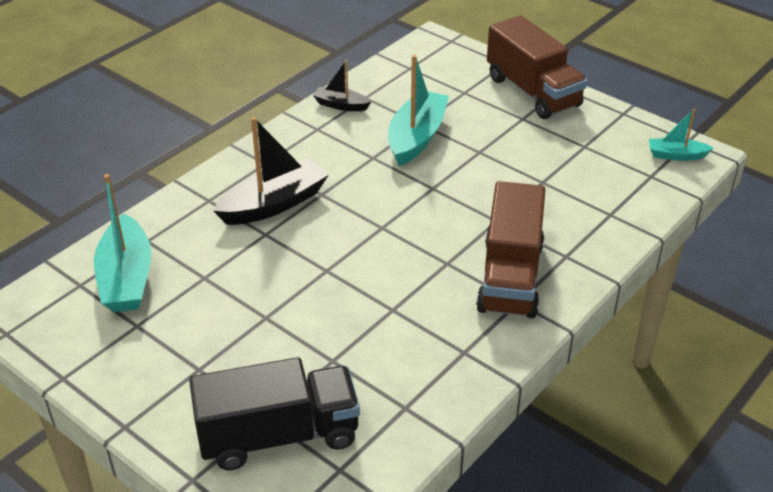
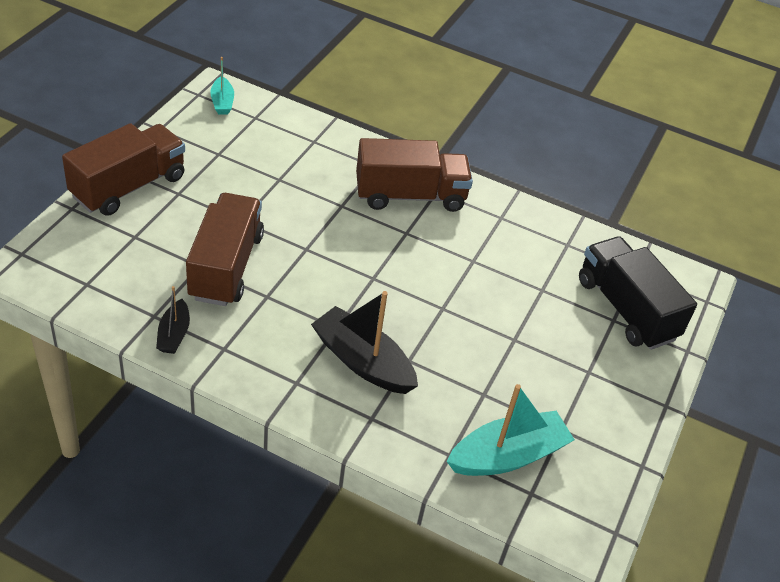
camera: 110 degrees left, 5 degrees up
(416, 137) = (226, 266): turquoise boat -> brown truck

